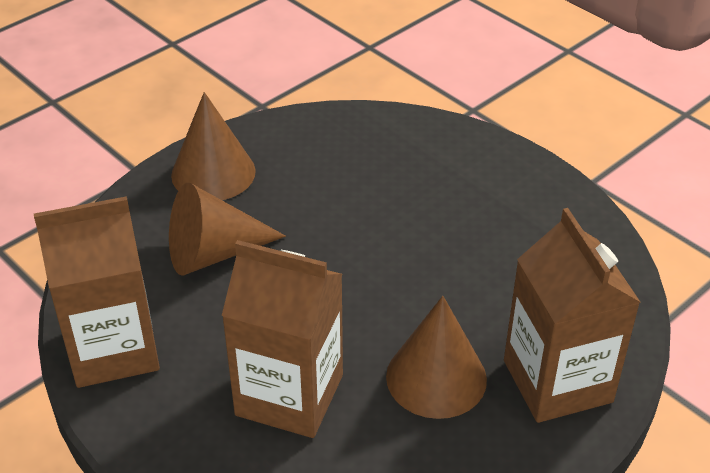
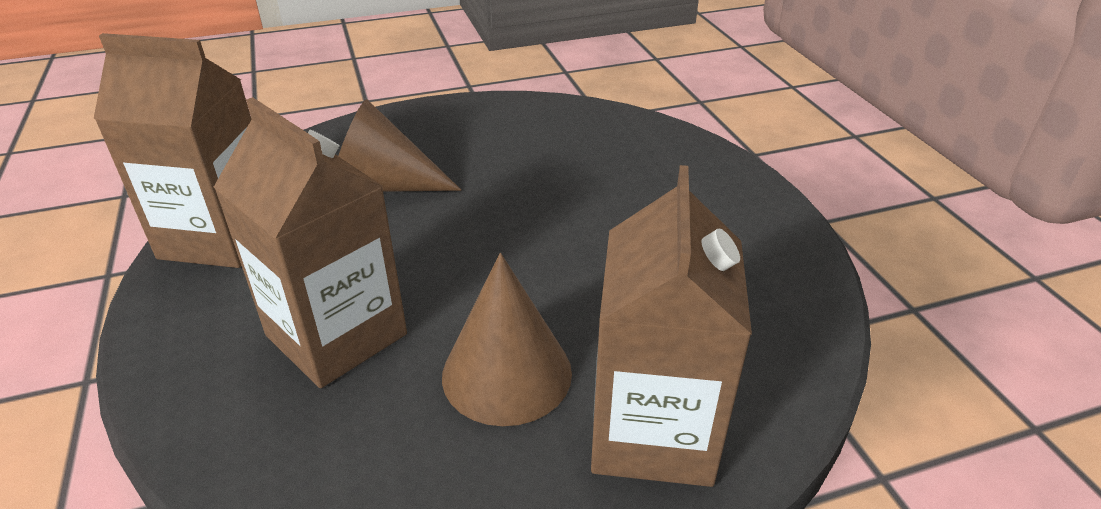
camera: 25 degrees right, 5 degrees down
(213, 173) = (441, 124): brown cone -> none

